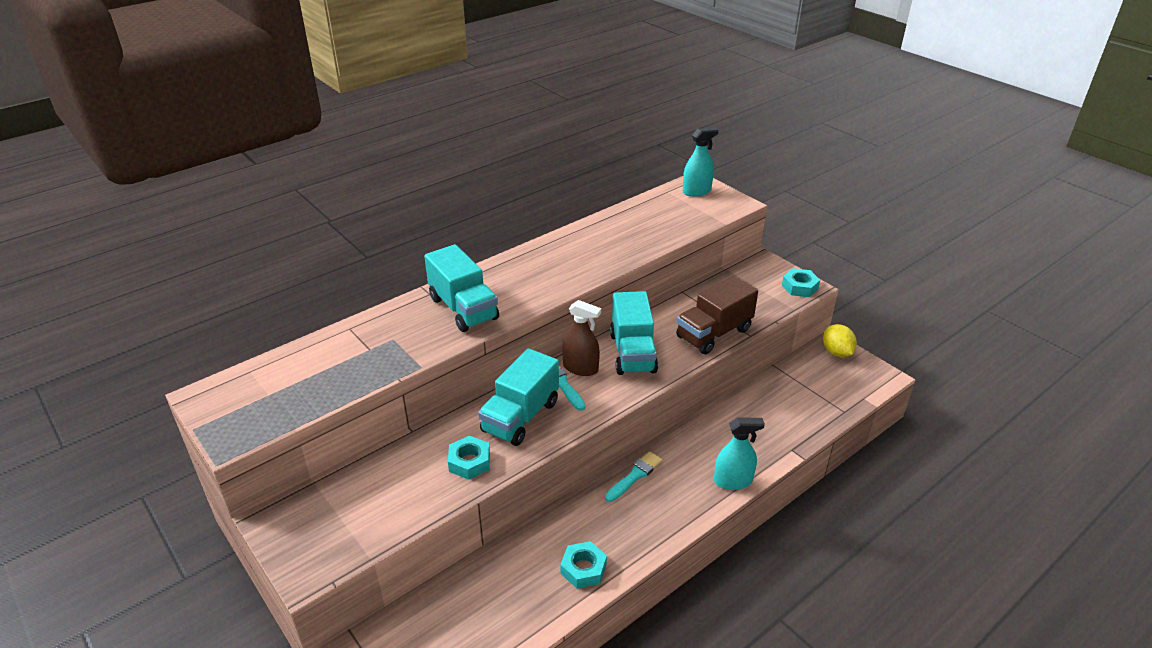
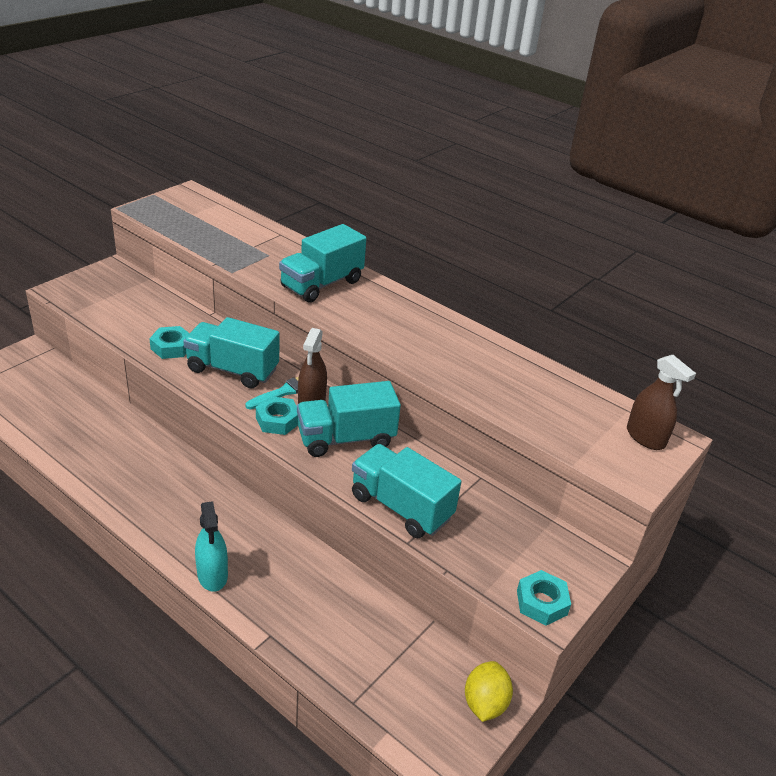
camera: 75 degrees right, 0 degrees up
(583, 569) = (97, 464): turquoise nut -> turquoise nut (277, 420)
(635, 476) = (216, 493): turquoise brush -> none
(696, 191) = (645, 437): turquoise spray bottle -> brown spray bottle
(714, 333) = (401, 507): brown truck -> turquoise truck
(836, 352) = (485, 703): yellow lemon -> yellow lemon turned 45 degrees counterclockwise

